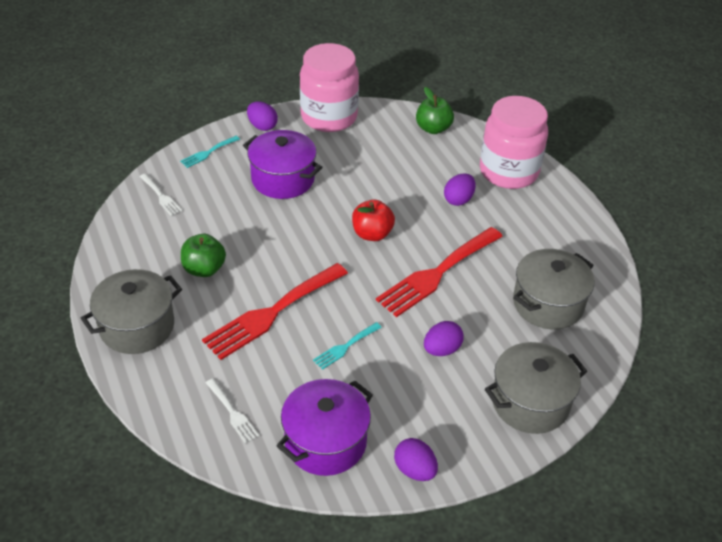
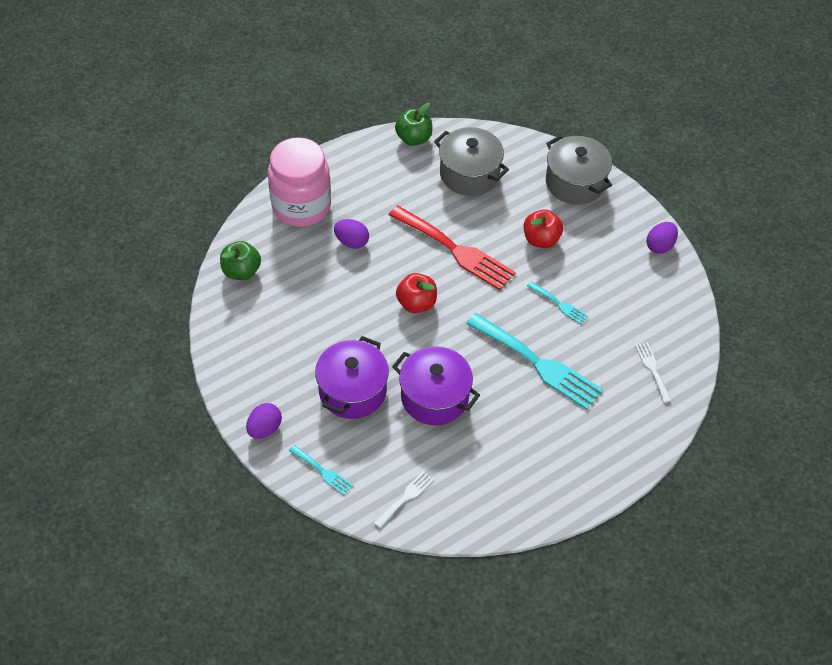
camera: 100 degrees left, 10 degrees up
(137, 326) = (587, 465): grey pot -> none
(204, 269) = (500, 430): green apple -> green apple (414, 138)
(232, 413) = (652, 369): white fork -> white fork turned 60 degrees counterclockwise
(272, 313) = (538, 363): red fork -> turquoise fork
(325, 442) = (656, 303): purple pot -> purple pot (434, 397)
(329, 117) = (236, 367): pink jar -> none
(441, 349) = (541, 239): purple egg -> red apple

